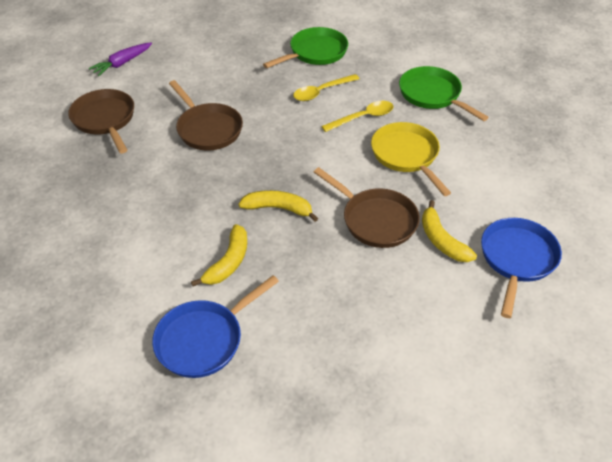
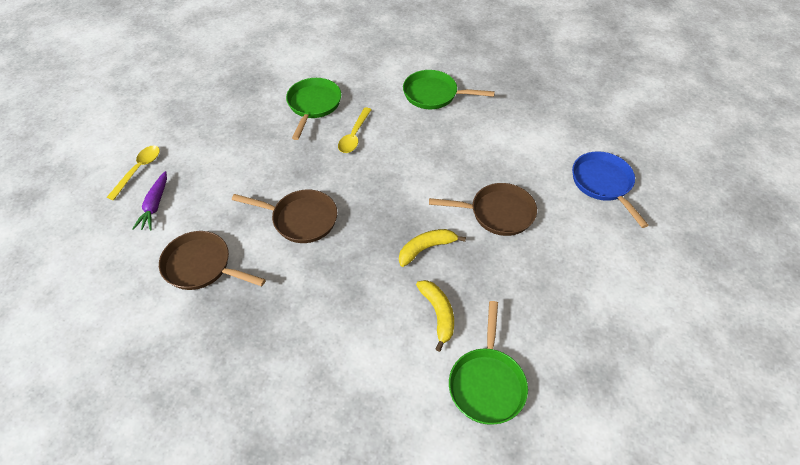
camera: 40 degrees left, 5 degrees up
(204, 339) = (487, 383): blue pan -> green pan
(363, 117) = (406, 139): yellow spoon -> yellow spoon (139, 170)
(406, 155) = (466, 152): yellow pan -> none
(442, 240) = (551, 200): yellow banana -> none

